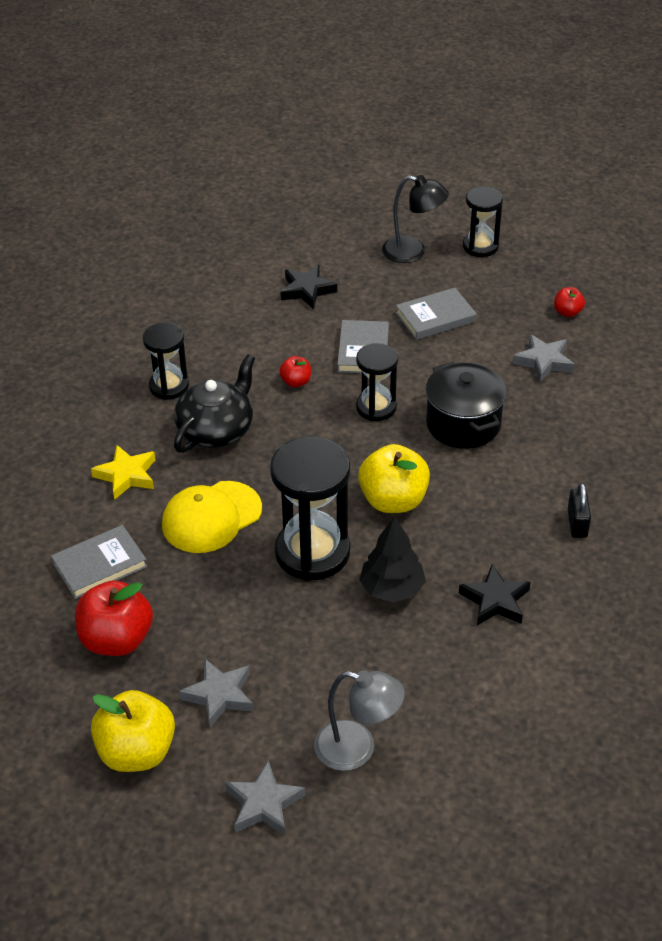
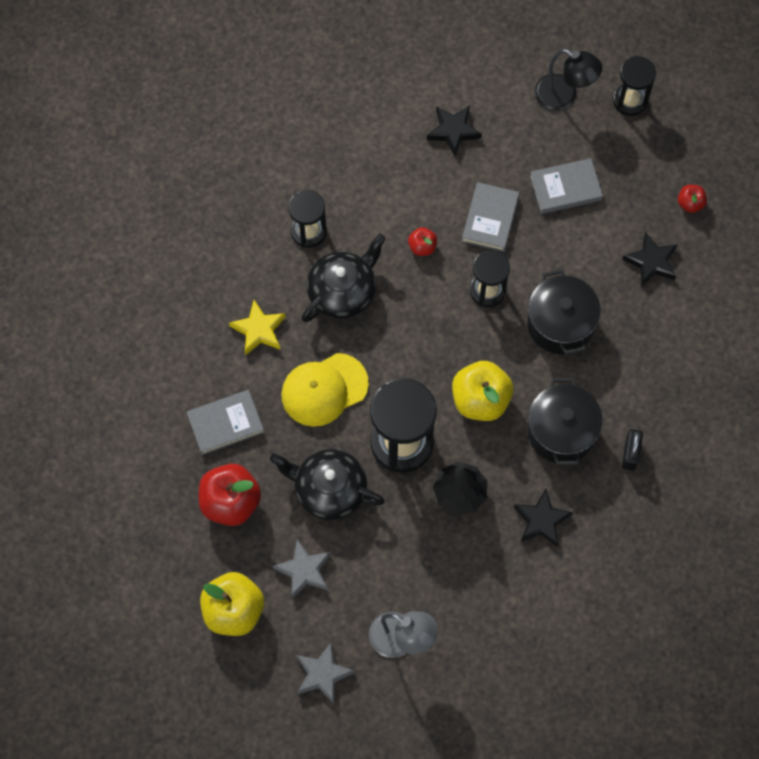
camera: 10 degrees right, 25 degrees up
(235, 609) = (329, 489): none -> black teapot
(493, 516) = (561, 432): none -> black pot
(544, 361) = (651, 262): grey star -> black star

